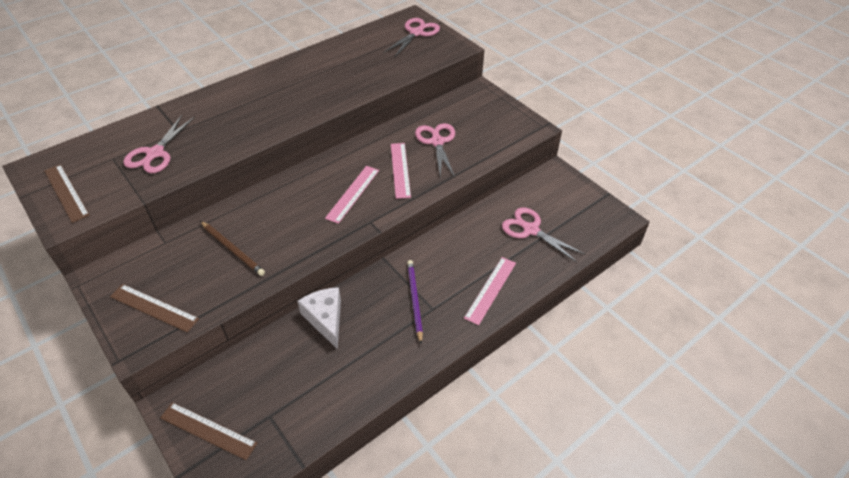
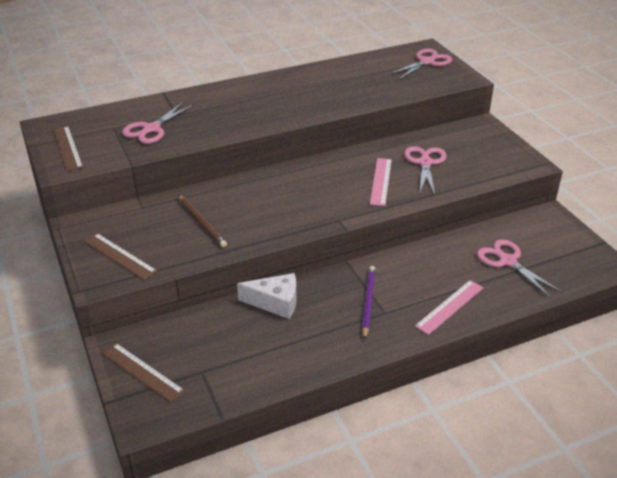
camera: 15 degrees right, 10 degrees down
(325, 319) = (275, 302): white cheese -> white cheese turned 105 degrees clockwise
(353, 194) = (328, 194): pink ruler -> none

